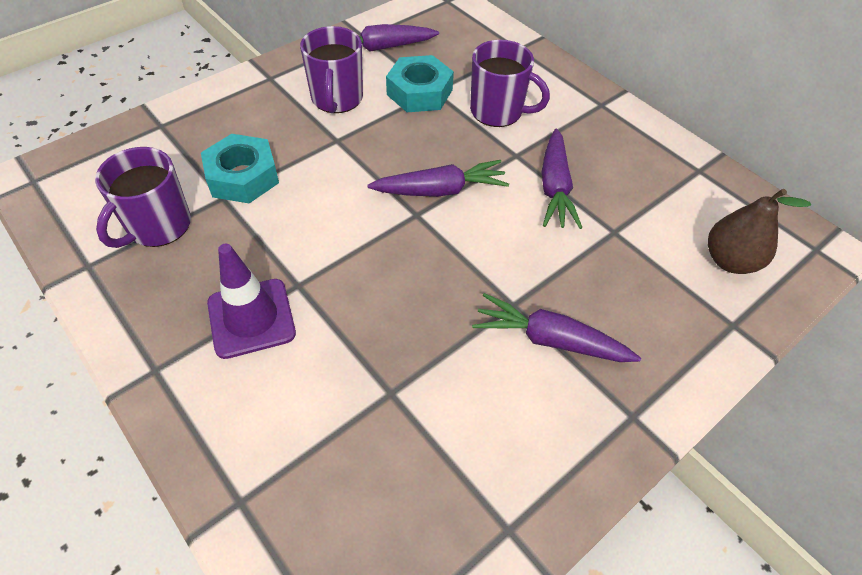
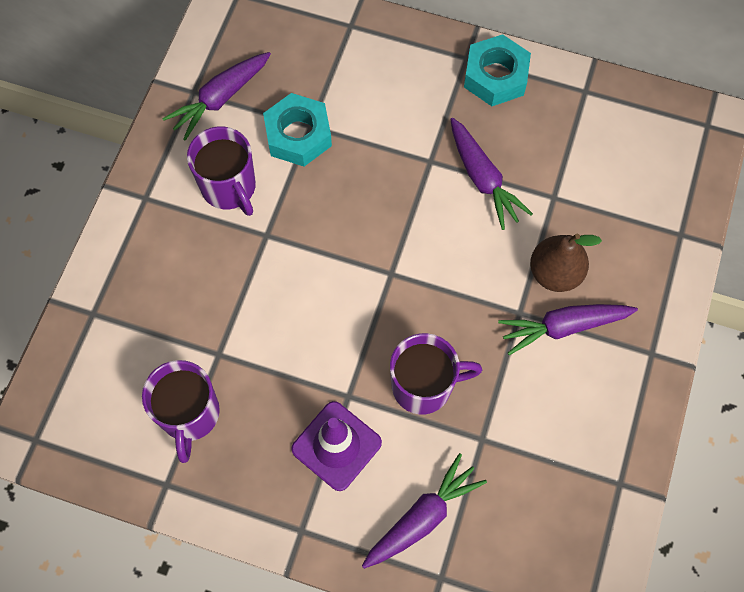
camera: 30 degrees left, 15 degrees up
(243, 177) = (217, 323): turquoise nut -> turquoise nut (495, 76)
(440, 190) = (393, 237): purple carrot -> purple carrot (422, 517)
(498, 112) = (383, 119): purple mug -> purple mug (424, 386)
(730, 261) = (651, 175): brown pear -> brown pear (555, 273)

